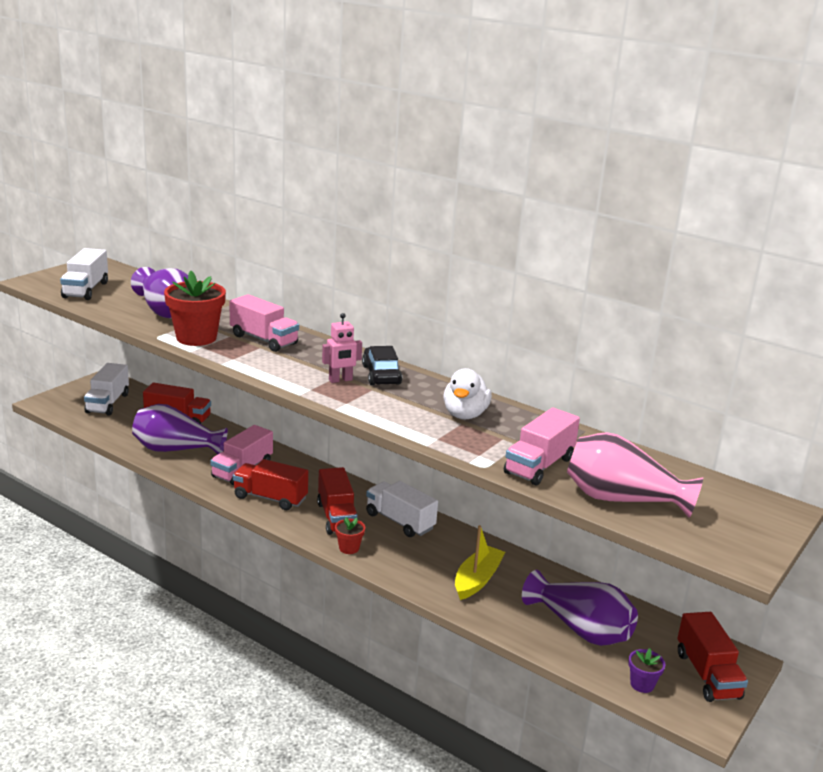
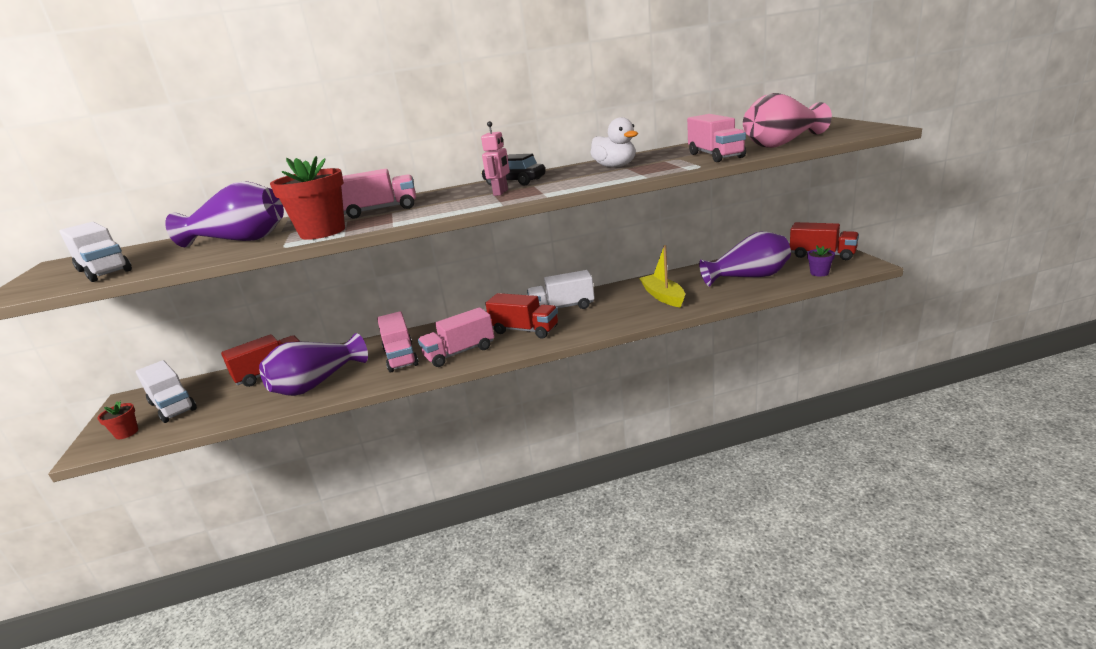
camera: 45 degrees left, 0 degrees up
(270, 498) = (459, 352): red truck -> pink truck
(349, 548) = (571, 334): red flower pot -> red flower pot (126, 433)

